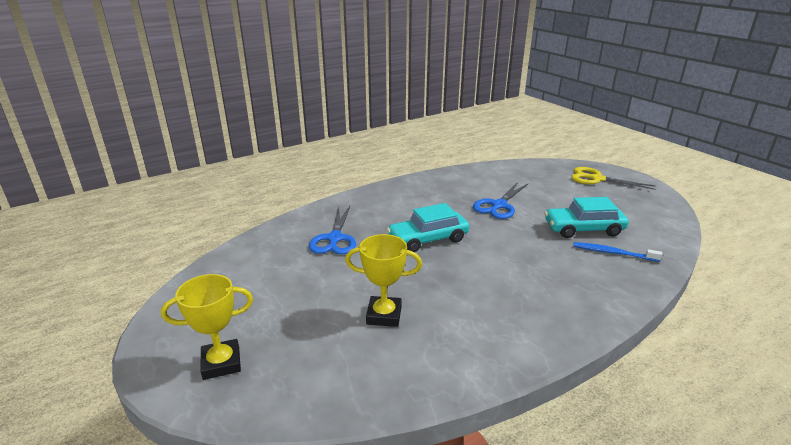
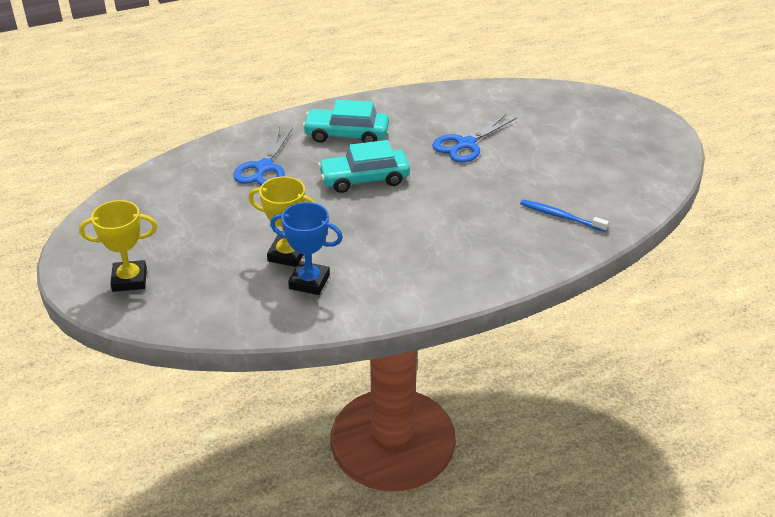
camera: 10 degrees right, 10 degrees up
(417, 341) = (309, 282): none -> blue trophy
(583, 229) = (547, 184): turquoise car -> turquoise car (346, 134)
(597, 179) = (610, 119): yellow scissors -> none

